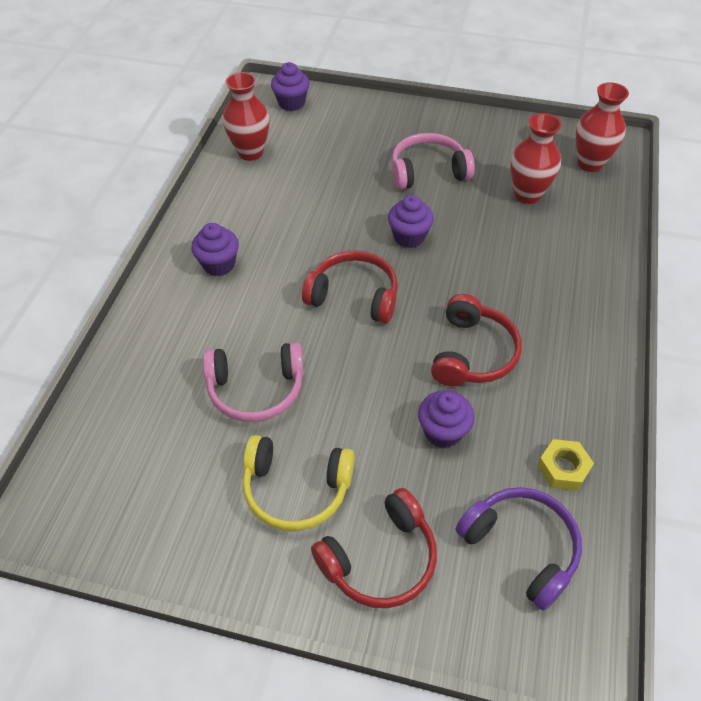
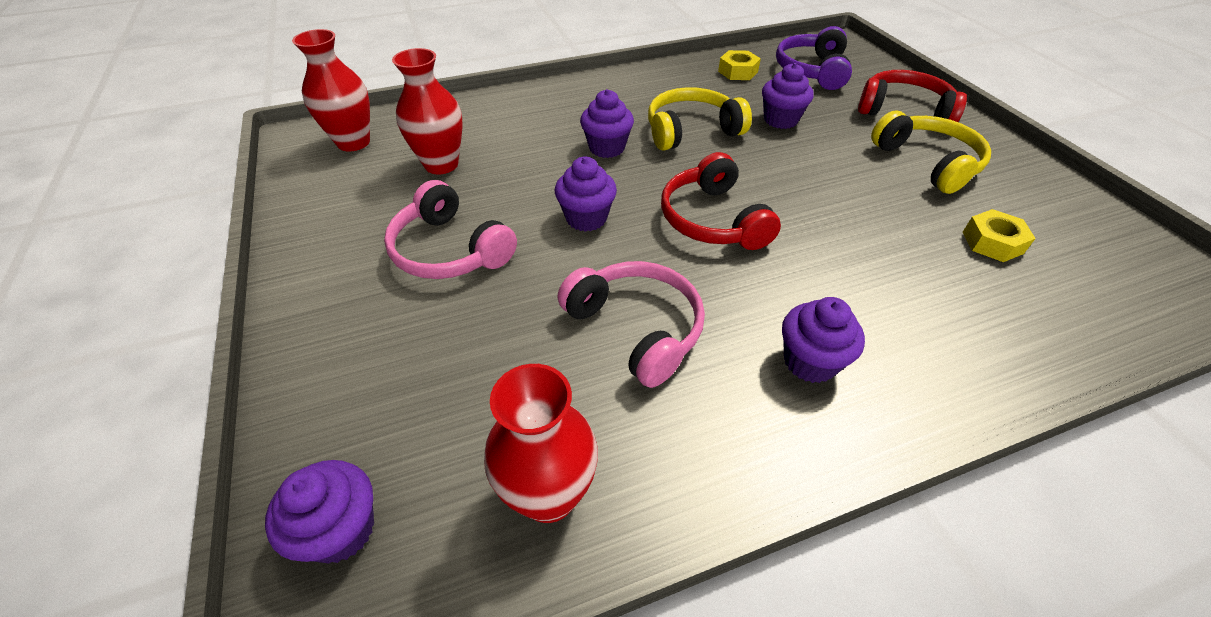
camera: 125 degrees left, 5 degrees down
(192, 434) = (992, 242): none -> yellow nut
(256, 389) = (896, 228): pink headphones -> pink headphones (636, 328)
(473, 353) = (691, 131): red headphones -> yellow headphones
(486, 286) = (607, 148): none -> purple cupcake

